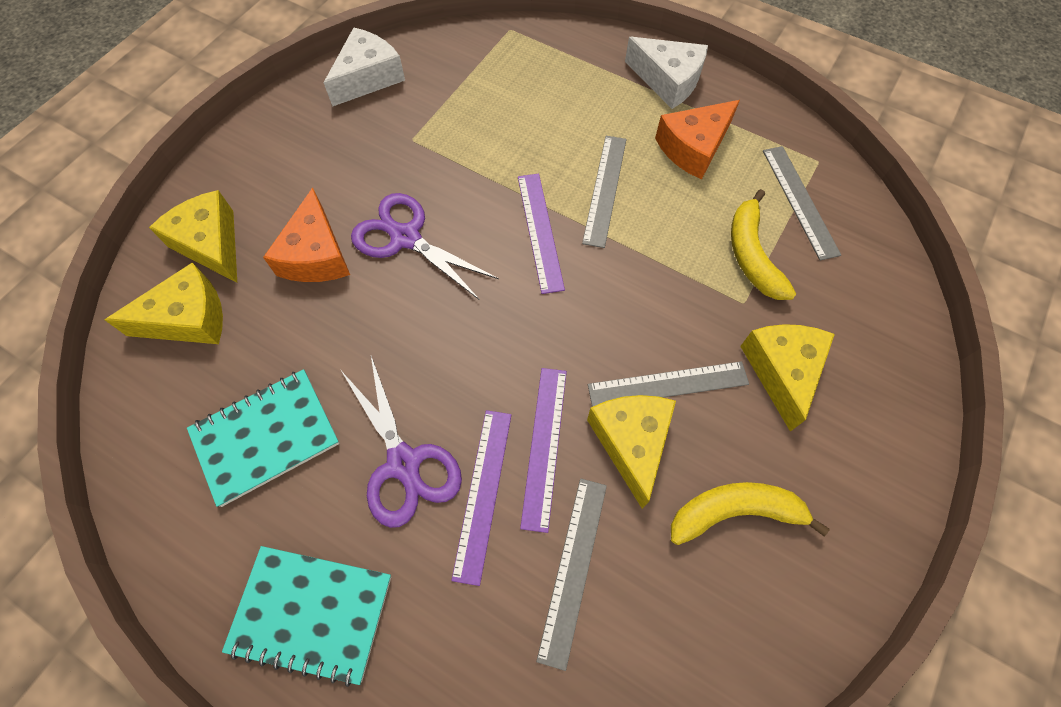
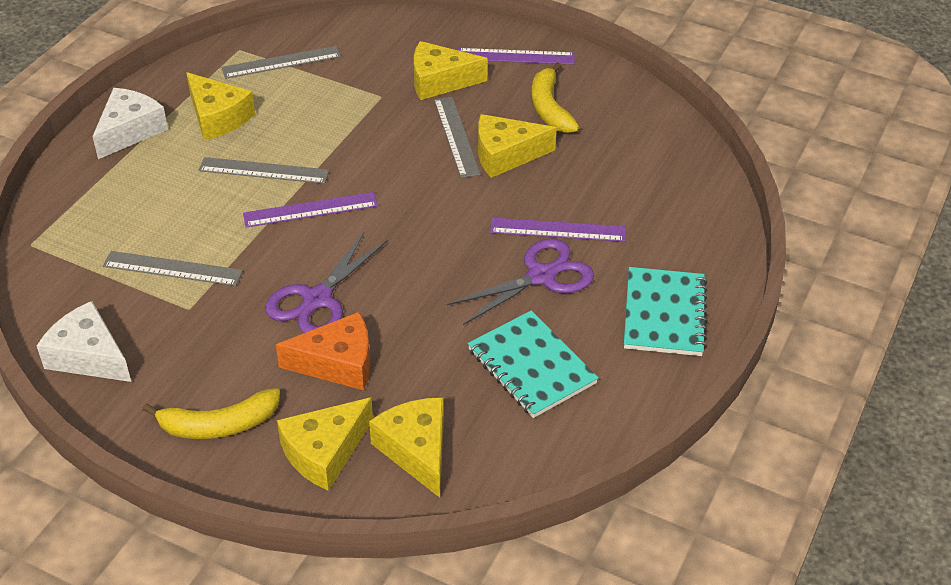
camera: 95 degrees left, 20 degrees down
(544, 446) = (515, 199): purple ruler -> purple ruler (515, 56)
(573, 569) = (603, 182): grey ruler -> grey ruler (172, 268)
(693, 147) = (218, 117): orange cheese -> yellow cheese
(751, 254) = (335, 90): yellow banana -> yellow banana (218, 425)

